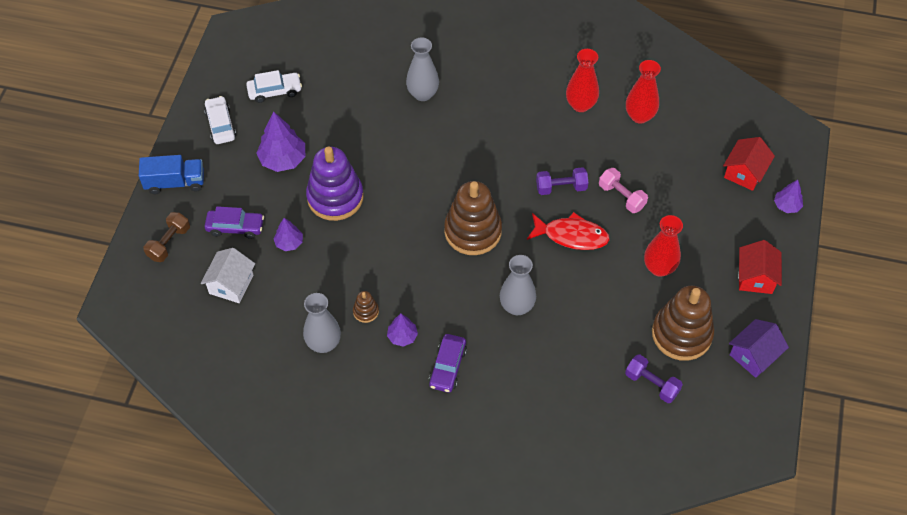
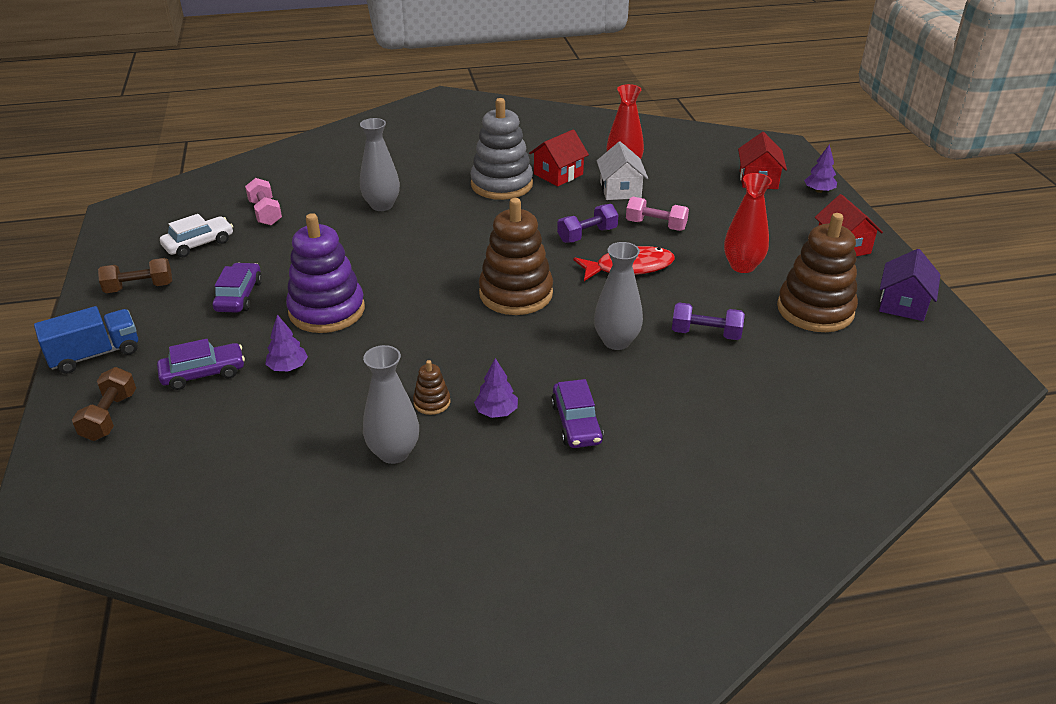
camera: 25 degrees left, 20 degrees down
(221, 125) = (139, 287): white car -> brown dumbbell
(231, 284) = (225, 432): white house -> white house (620, 190)
(283, 159) = (239, 296): purple tree -> purple car
(334, 71) = (265, 213): none -> pink dumbbell
(528, 101) = (501, 184): none -> grey stacking toy
(580, 105) = (558, 174): red vase -> red house
(652, 384) = (825, 361): purple dumbbell -> purple dumbbell (705, 333)

